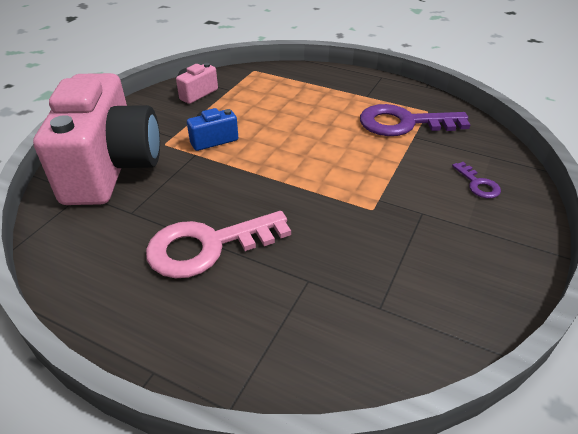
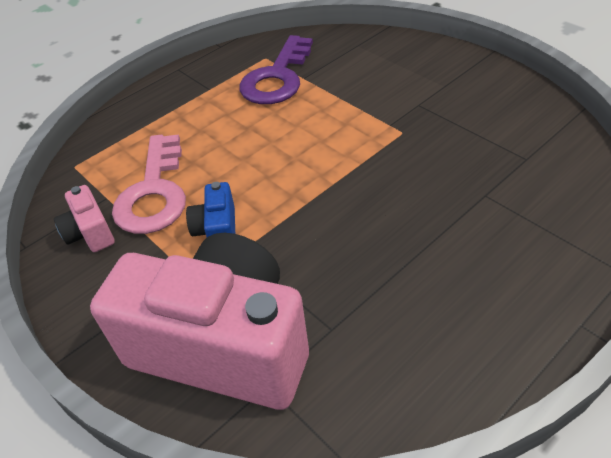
camera: 65 degrees left, 5 degrees up
(208, 246) = (417, 261): pink key -> pink key (154, 193)
(478, 184) = (393, 63): purple key -> none

